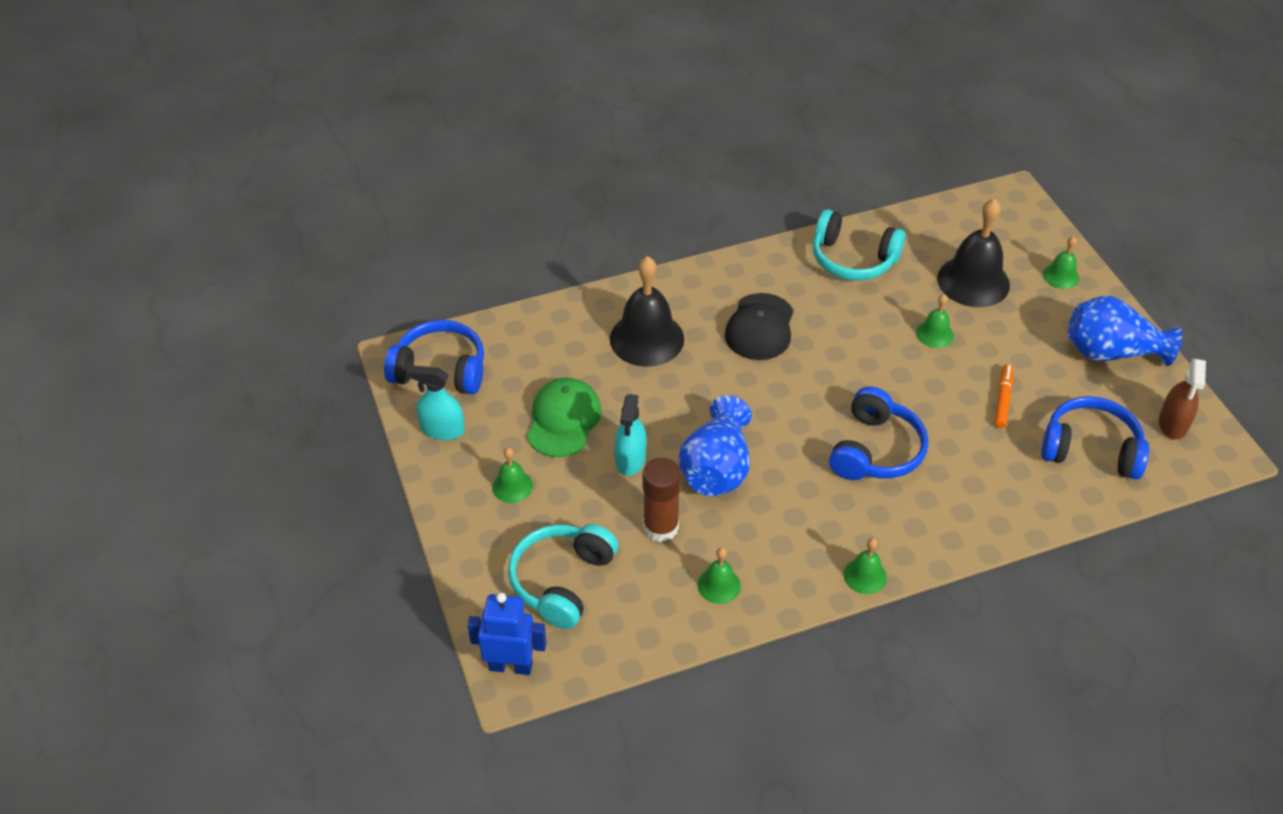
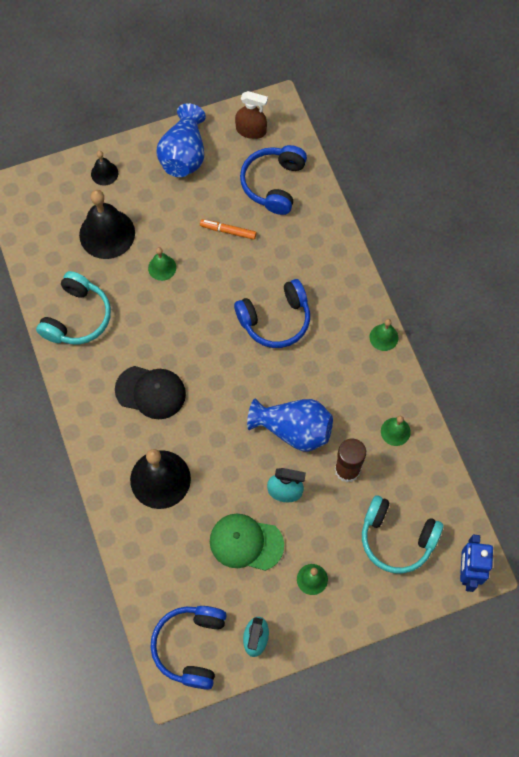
camera: 90 degrees left, 20 degrees up
(875, 450) = (275, 320): blue headphones -> blue headphones turned 135 degrees clockwise
(1061, 276) = (104, 173): green bell -> black bell

